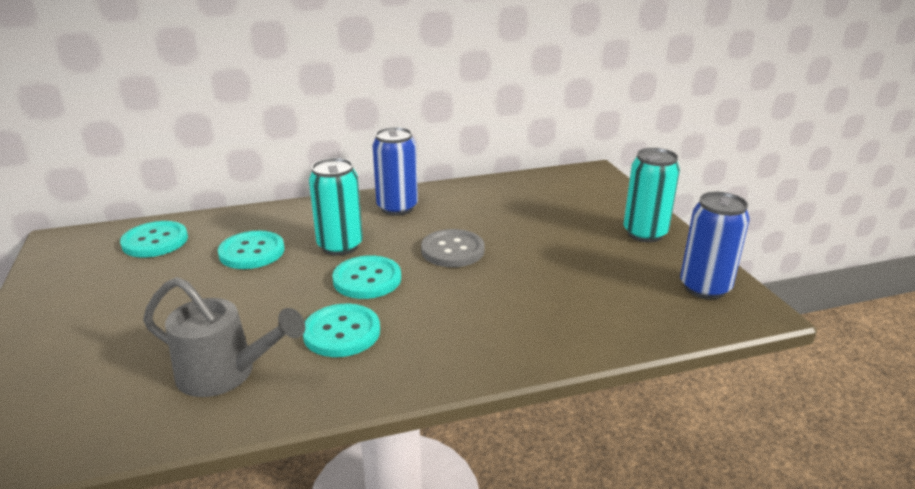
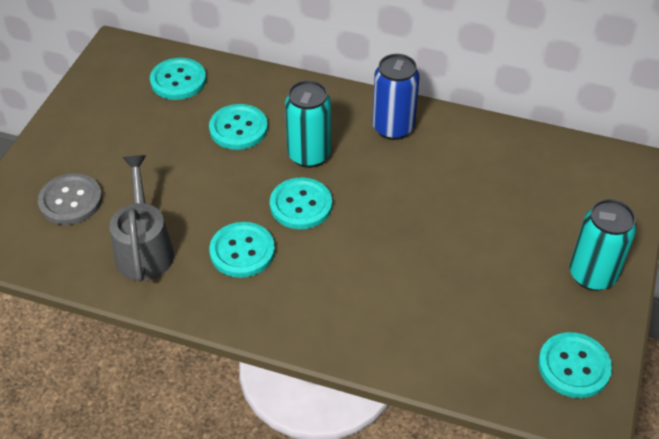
camera: 35 degrees right, 20 degrees up
(226, 374) = (144, 248): grey watering can -> grey watering can turned 150 degrees counterclockwise
(452, 250) = (395, 206): grey button -> grey button (70, 201)
(704, 288) = (574, 366): blue can -> turquoise button

